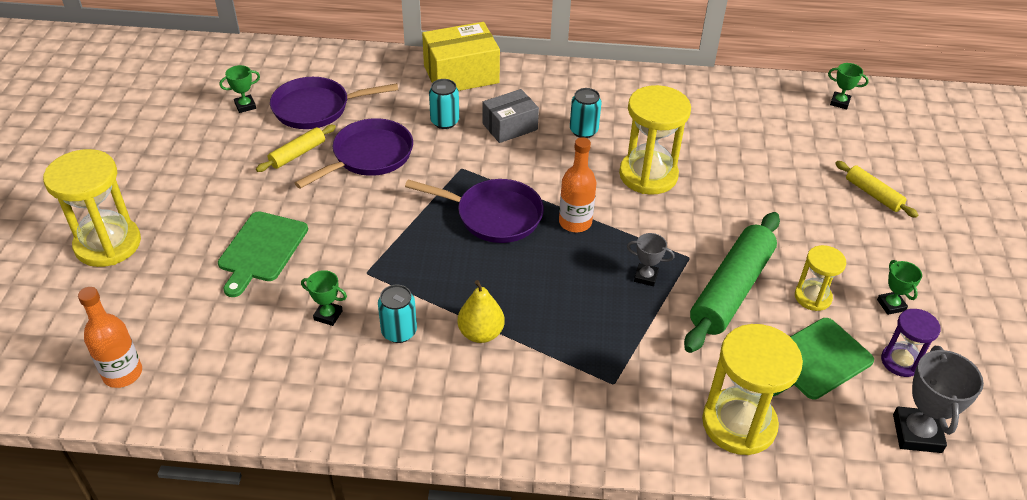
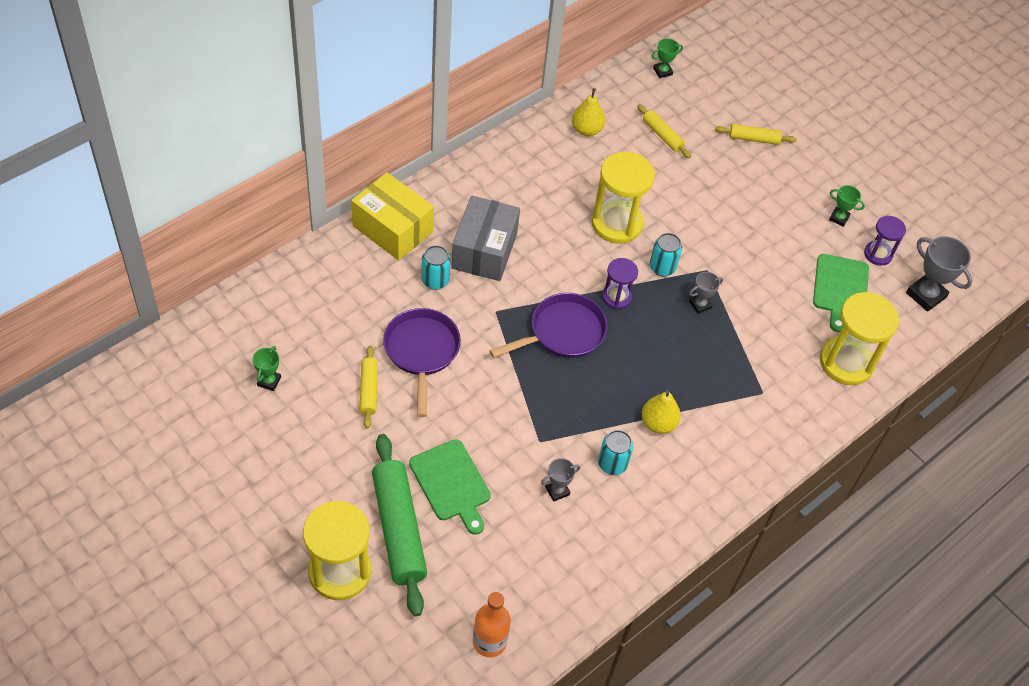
camera: 50 degrees left, 10 degrees up
(316, 108) = (327, 341): purple pan -> none
(328, 315) = (557, 490): green trophy -> grey trophy
(461, 74) = (392, 229): yellow box -> yellow box turned 75 degrees counterclockwise
(510, 126) = (484, 250): grey box -> grey box, size x1.53
(575, 222) = (616, 297): orange bottle -> purple hourglass
(583, 131) = (536, 217): turquoise can -> turquoise can (662, 267)
(710, 102) = (586, 130): none -> yellow pear
(731, 290) = (753, 275): green rolling pin -> green rolling pin (399, 529)
(778, 143) = (662, 135): none -> yellow rolling pin
(812, 297) = (797, 245): yellow hourglass -> none

